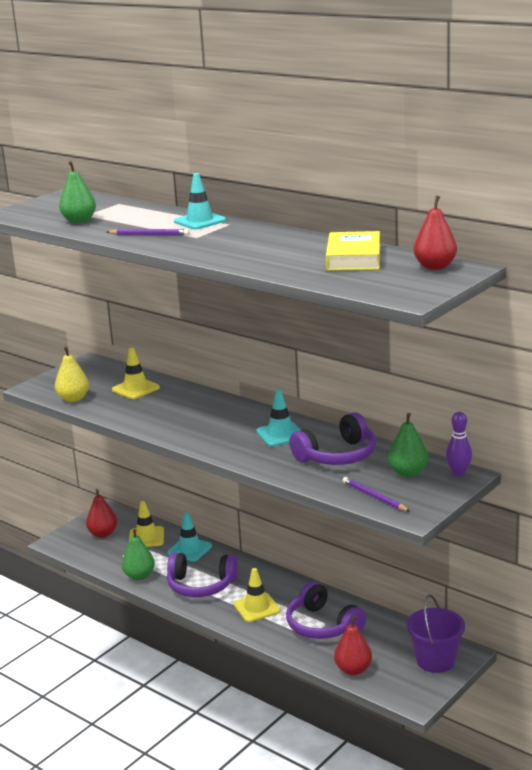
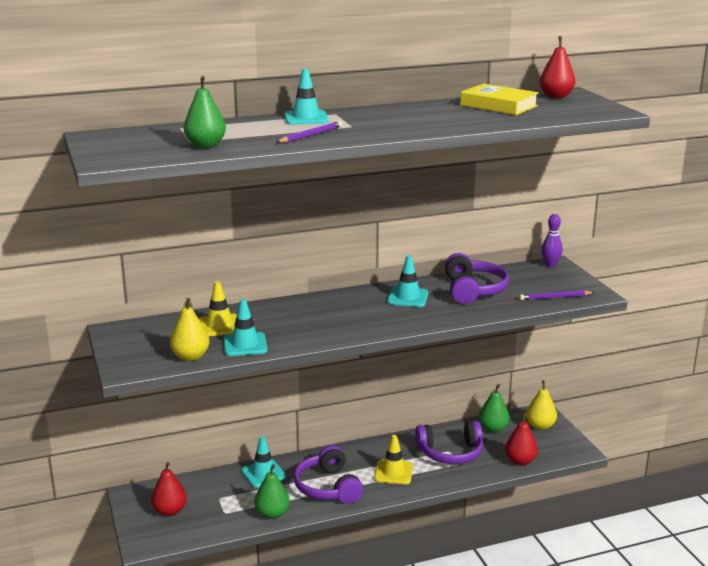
camera: 60 degrees left, 0 degrees up
(113, 408) = (245, 345): none -> turquoise traffic cone
(146, 537) = (211, 489): yellow traffic cone -> none
(201, 585) = (328, 487): purple headphones -> purple headphones turned 120 degrees clockwise
(408, 473) = (530, 278): green pear -> green pear (493, 429)
(435, 660) = (540, 426): purple bucket -> yellow pear

